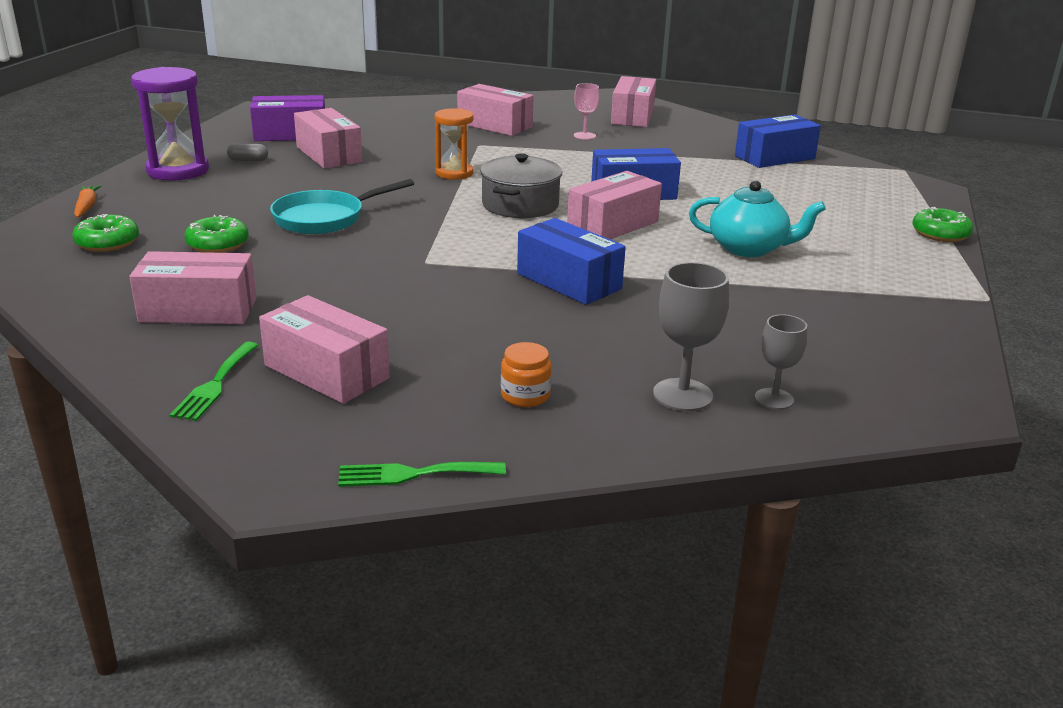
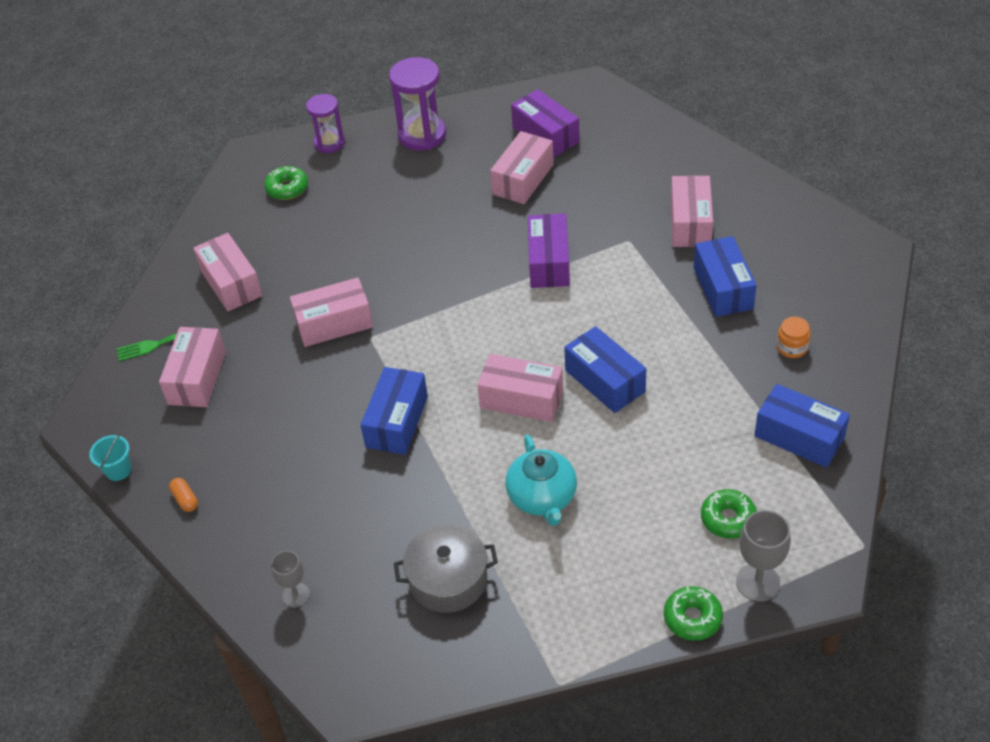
camera: 65 degrees right, 20 degrees up
(87, 207) = (329, 143): orange carrot -> purple hourglass
(218, 244) = (322, 232): green donut -> green donut (728, 519)
(248, 160) = (472, 151): grey capsule -> none
(324, 218) = (402, 251): turquoise pan -> none
(413, 474) = (118, 470): green fork -> turquoise bucket
(454, 173) = (549, 262): orange hourglass -> purple box
(520, 205) = (516, 330): grey pot -> grey pot (448, 579)
(525, 395) = (224, 475): orange jar -> orange jar (792, 347)
(535, 434) = (185, 499): none -> orange capsule
(584, 136) = (723, 288): pink goblet -> blue box
(632, 116) = (818, 292): pink box -> pink box (334, 324)
(682, 395) = (272, 547): grey goblet -> grey goblet (758, 582)

